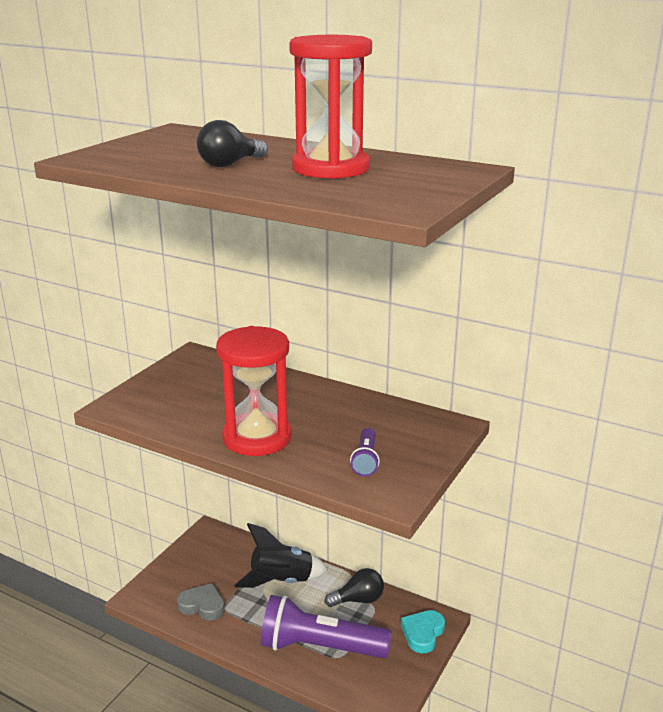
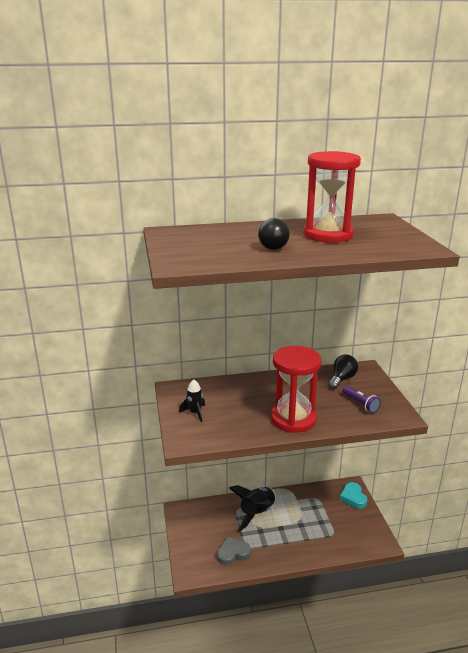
camera: 40 degrees left, 0 degrees up
(171, 385) = (195, 413): none -> black rocket
(319, 647) = (319, 535): purple flashlight -> none
(358, 600) = (306, 499): black light bulb -> black light bulb (342, 379)

